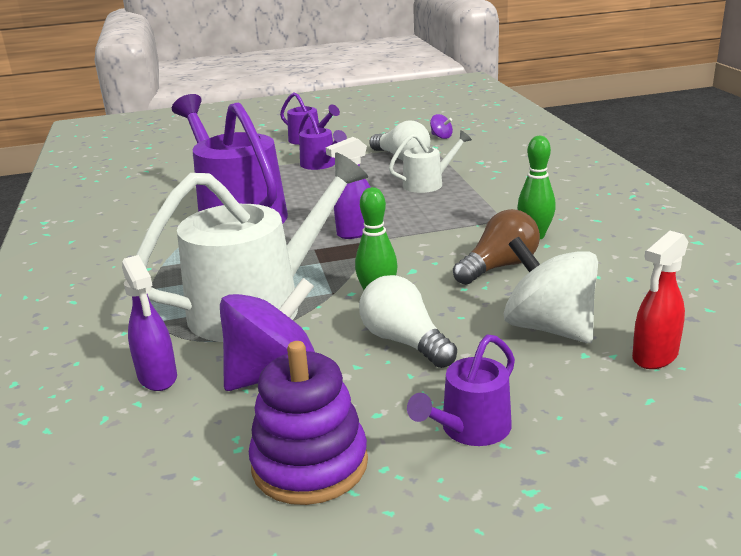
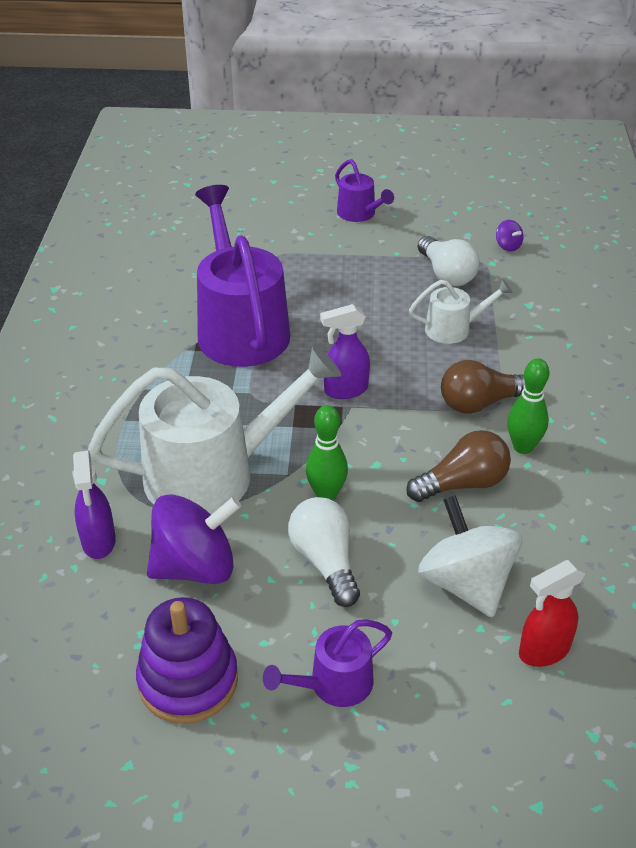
camera: 15 degrees right, 15 degrees up
(321, 164) = (355, 264): purple watering can -> none
(479, 218) = (480, 403): none -> brown light bulb

